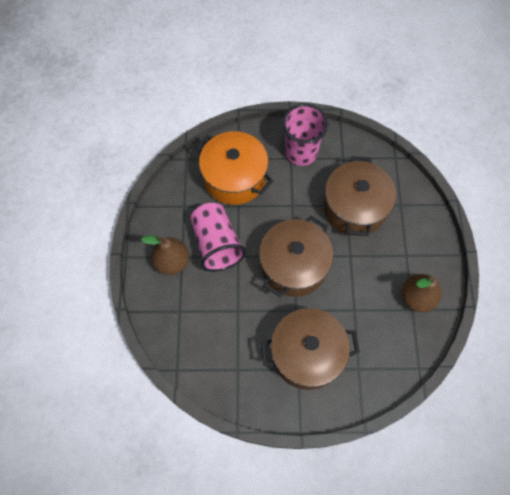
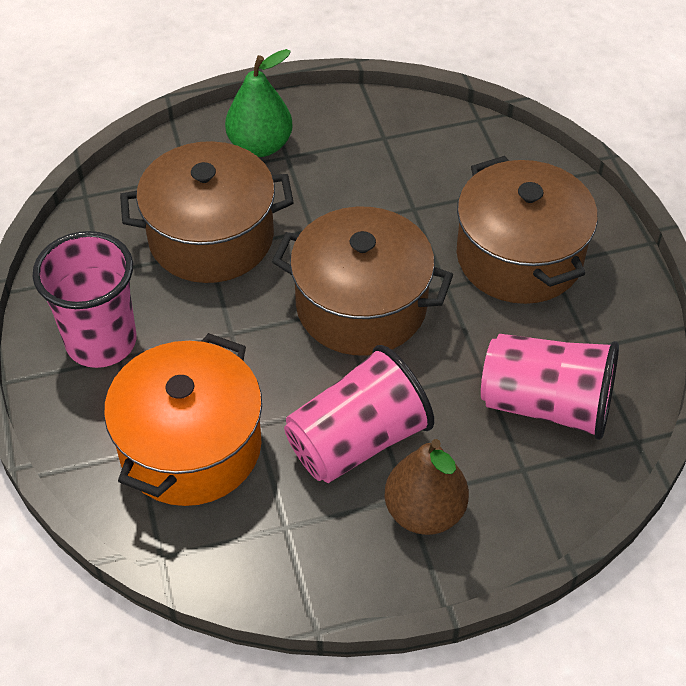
camera: 105 degrees left, 15 degrees down
(210, 334) = (546, 405): none -> pink cup
(416, 298) = (361, 134): brown pear -> none
(417, 243) = (260, 145): none -> green pear

